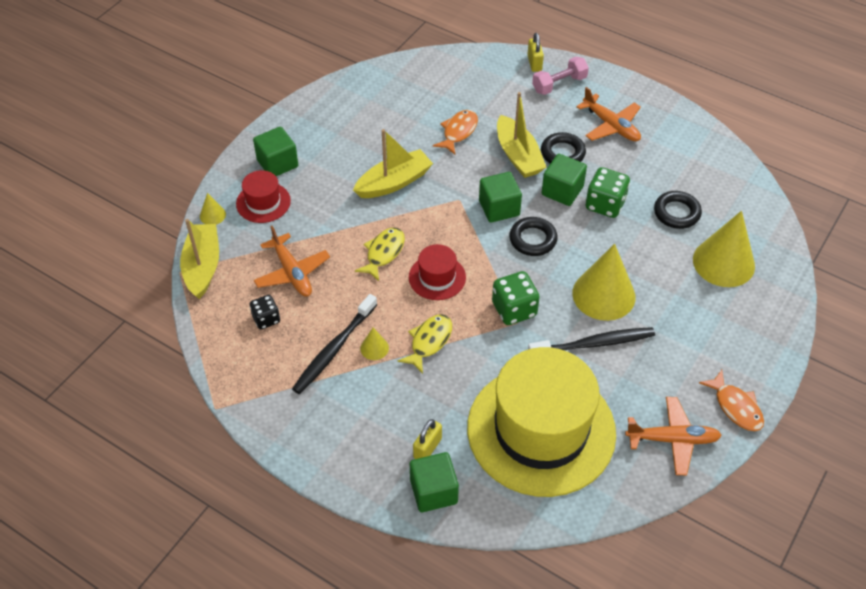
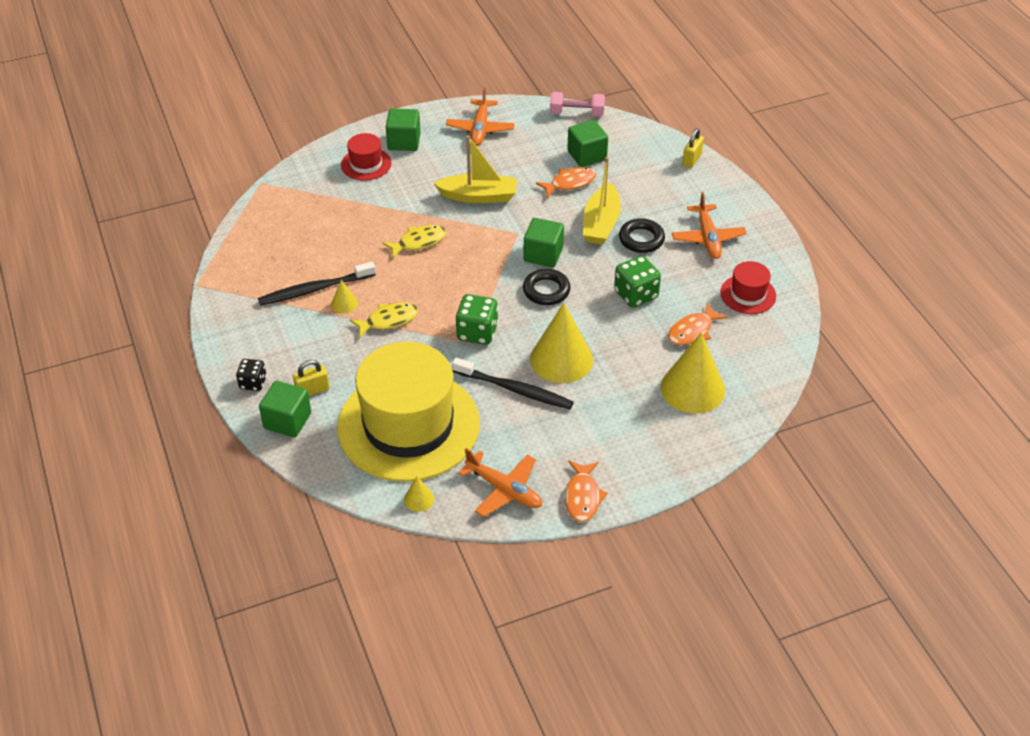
camera: 35 degrees right, 5 degrees down
(202, 267) = (279, 187): yellow boat -> none
(212, 215) = (321, 156): yellow cone -> yellow cone (419, 499)
(266, 319) = (288, 244): black dice -> black dice (253, 383)
(292, 272) = (338, 222): orange plane -> orange plane (480, 129)
(437, 277) = (441, 279): red hat -> red hat (748, 294)
(559, 84) = (696, 185): pink dumbbell -> pink dumbbell (576, 113)
(562, 191) = (610, 267): green cube -> green cube (587, 155)
(676, 213) = (692, 331): black ring -> orange fish

